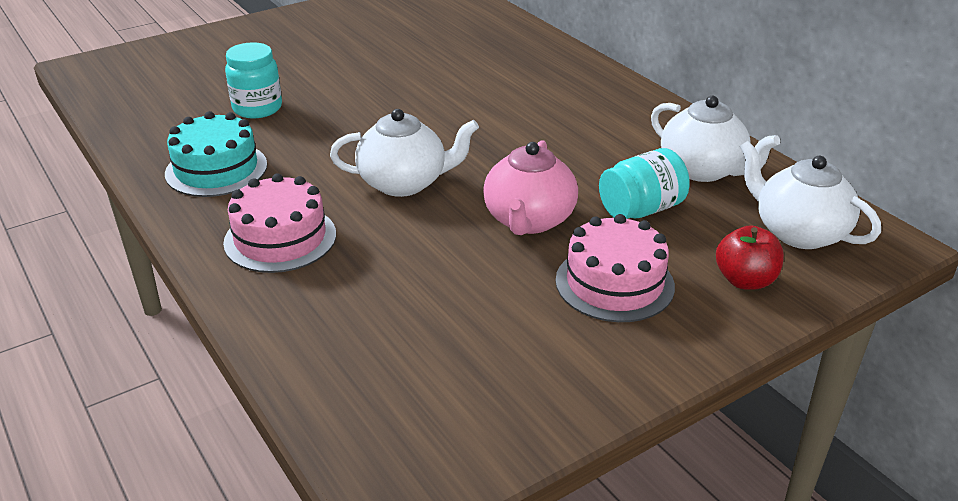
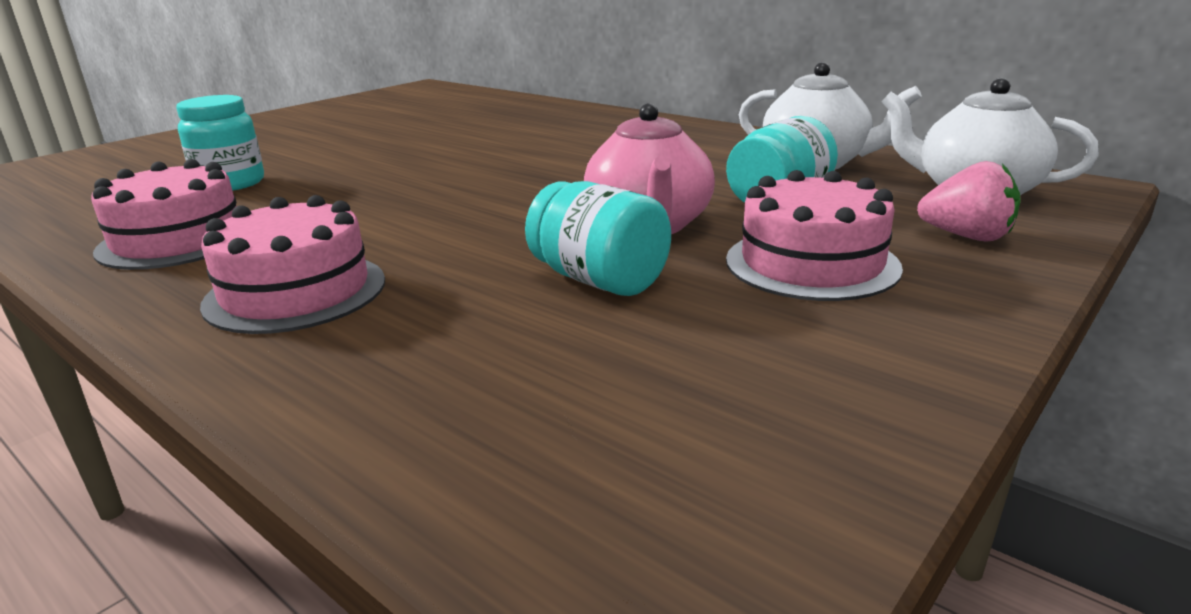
camera: 15 degrees left, 10 degrees down
(216, 169) = (178, 240): turquoise cake -> pink cake
(404, 183) = (460, 217): white teapot -> none
(467, 268) = (599, 280): none -> turquoise jar
(745, 280) = (966, 236): red apple -> pink strawberry

